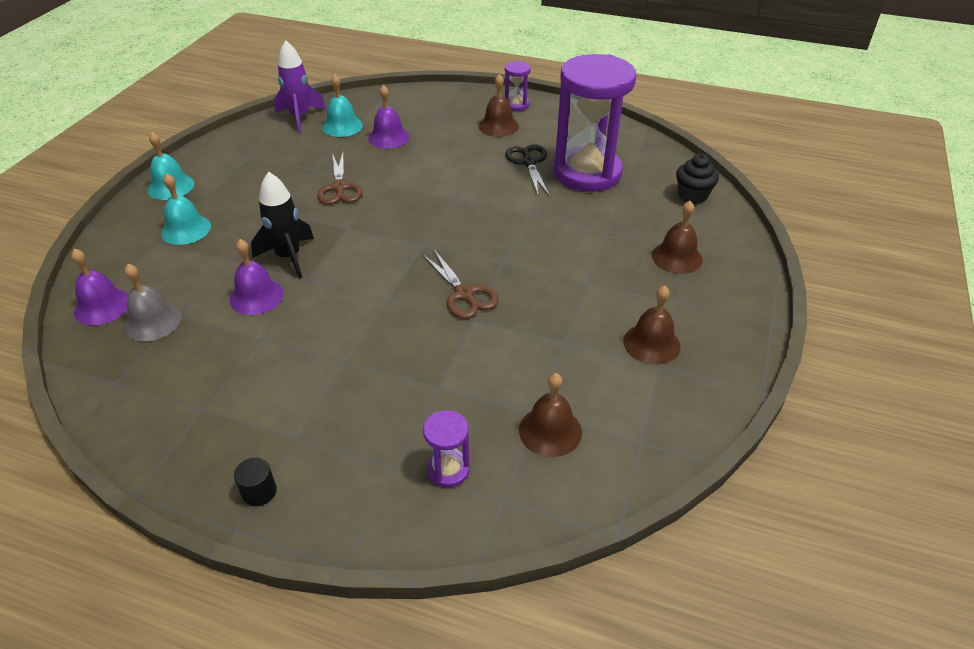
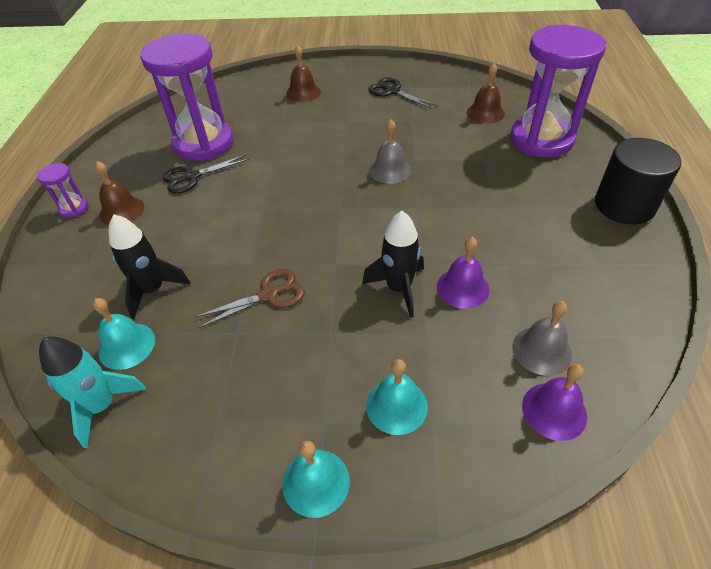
camera: 105 degrees left, 5 degrees up
(259, 492) = (624, 205): black cylinder -> black cylinder, size x2.49
(300, 117) = (102, 406): purple rocket -> turquoise rocket
(388, 137) = (153, 290): purple bell -> black rocket
(448, 470) = (541, 139): purple hourglass -> purple hourglass, size x2.38
(464, 294) = (390, 170): brown scissors -> grey bell
(651, 343) = (392, 91): brown bell -> black scissors
(692, 195) = (225, 94): black cupcake -> none

